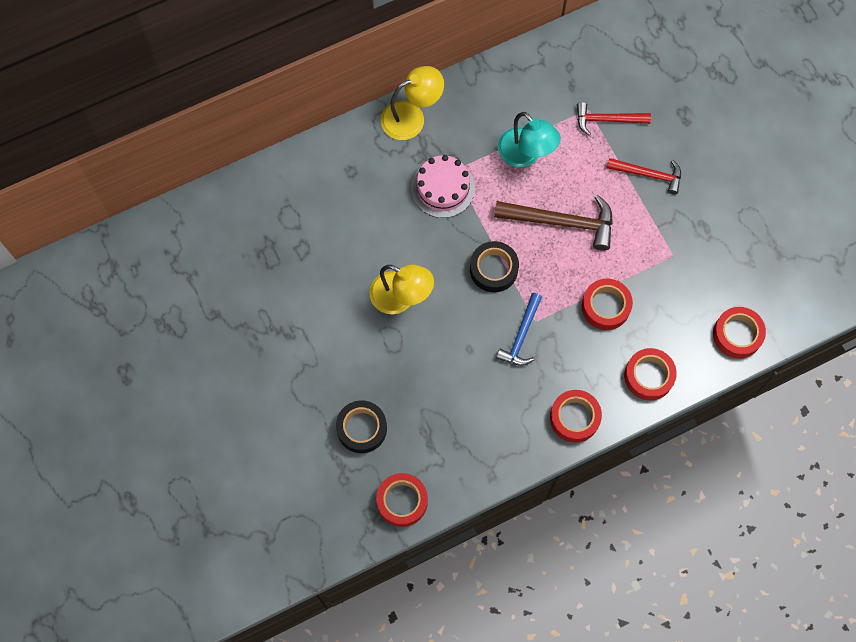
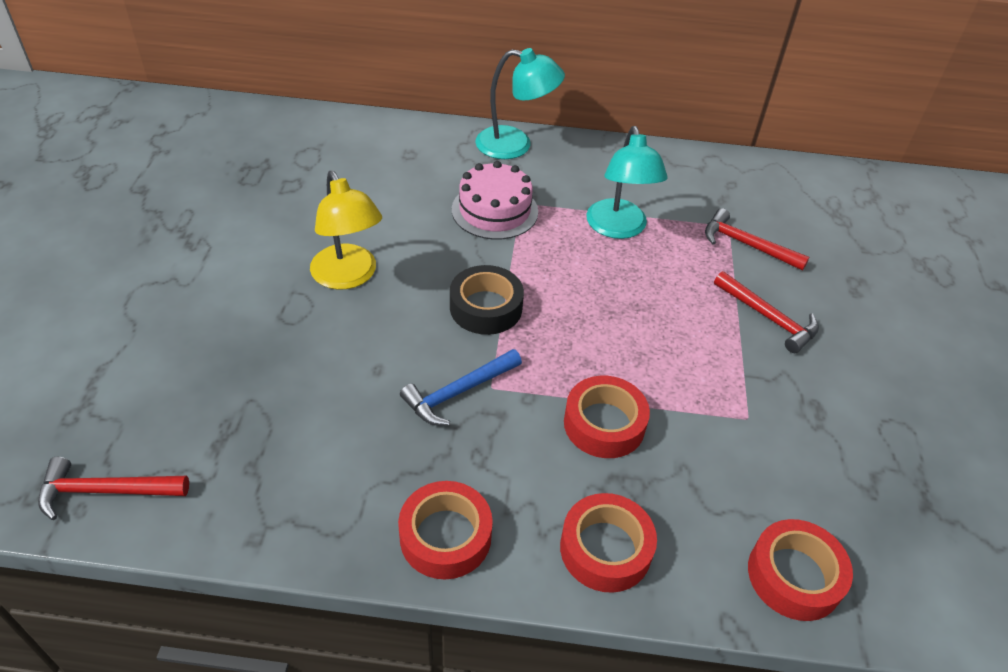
camera: 30 degrees right, 25 degrees down
(362, 428) = (157, 375): black tape -> none
(402, 501) = (106, 491): red tape -> red hammer
(411, 117) = (515, 145): yellow lamp -> turquoise lamp
(562, 222) = (613, 307): brown hammer -> none

